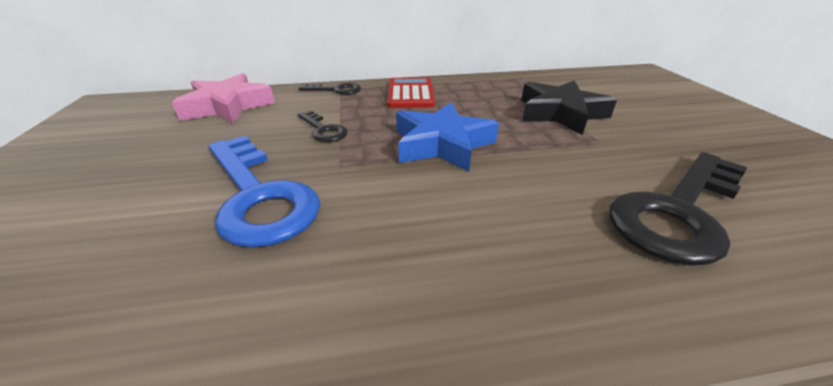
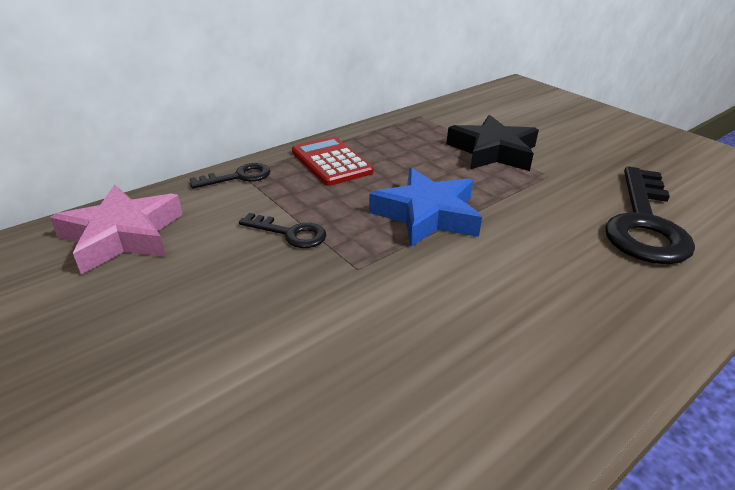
camera: 30 degrees left, 0 degrees up
(258, 196) = (318, 328): blue key -> none

